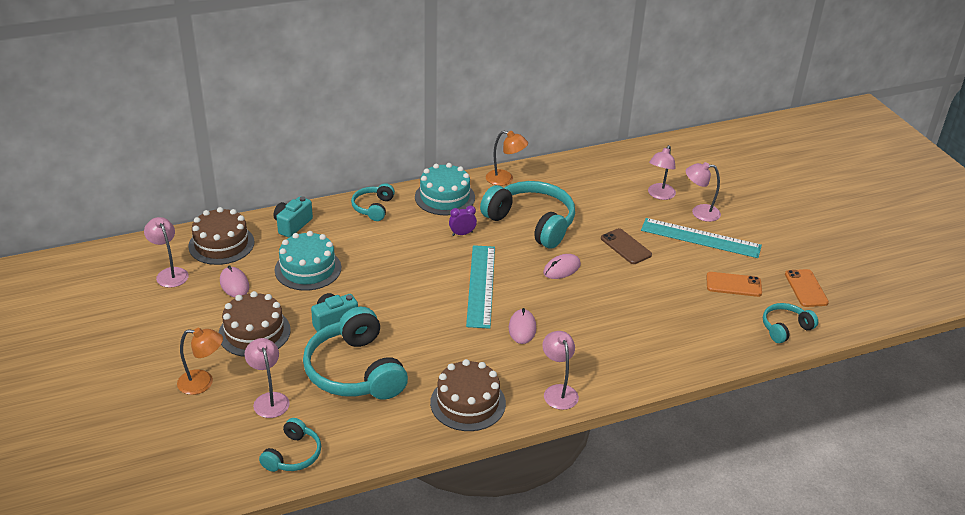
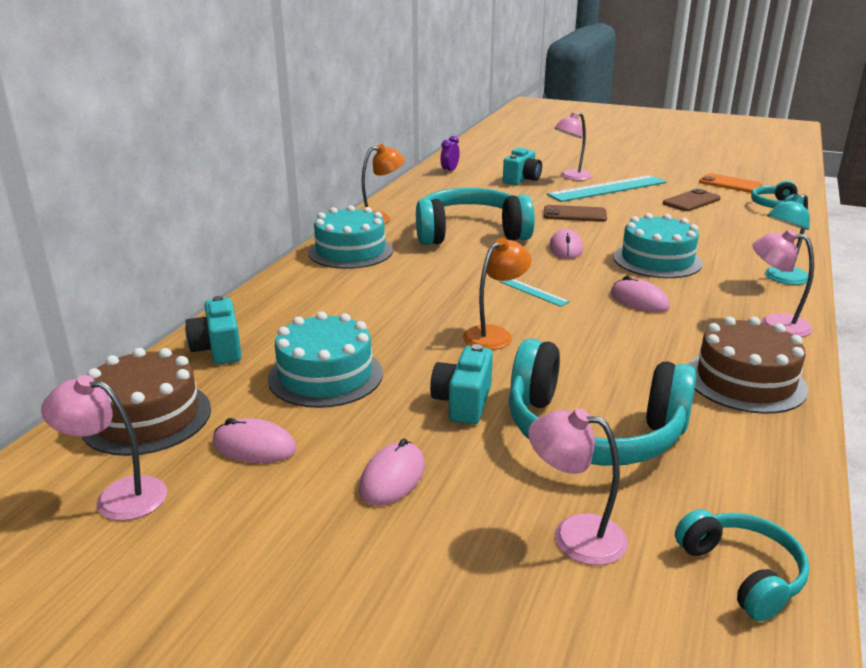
camera: 45 degrees left, 10 degrees down
(203, 383) = (447, 591): orange lamp -> orange lamp (495, 334)
(254, 332) = (392, 477): brown cake -> pink mouse
(373, 208) = (291, 290): turquoise headphones -> none
(462, 234) = (428, 267): purple clock -> purple clock (449, 171)
(481, 285) = (533, 291): turquoise ruler -> turquoise ruler, size x0.44
(595, 311) = (657, 260): none -> turquoise cake
(637, 373) = (781, 279): none -> turquoise lamp
(659, 195) = (522, 179): pink lamp -> turquoise camera
(733, 285) = (691, 201): orange phone -> brown phone

